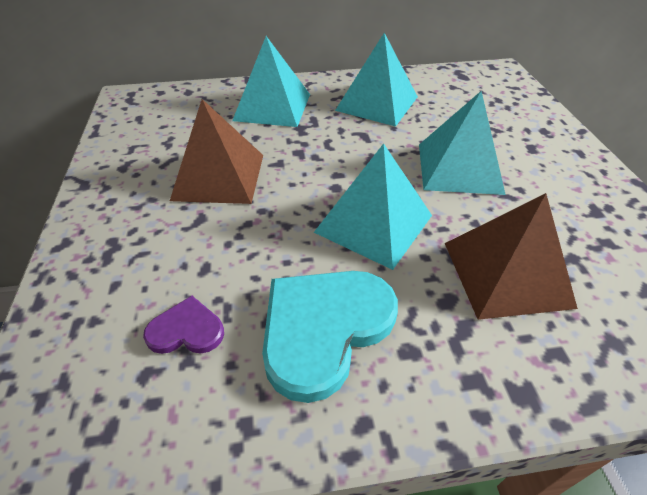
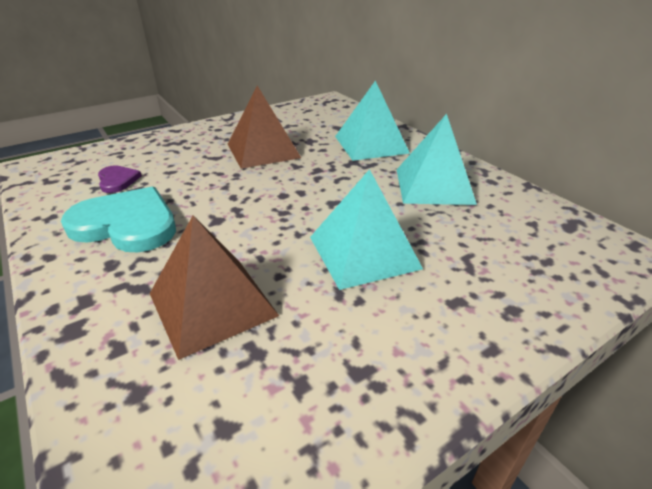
camera: 65 degrees right, 10 degrees down
(374, 223) = (246, 221): turquoise pyramid -> none

